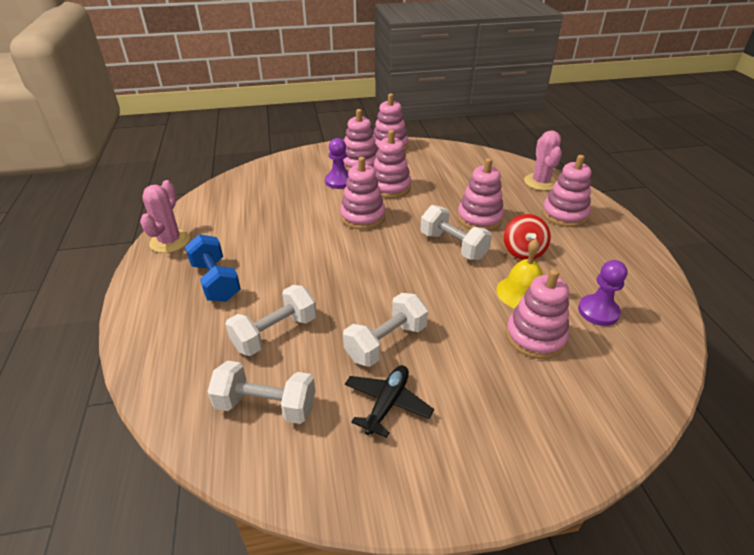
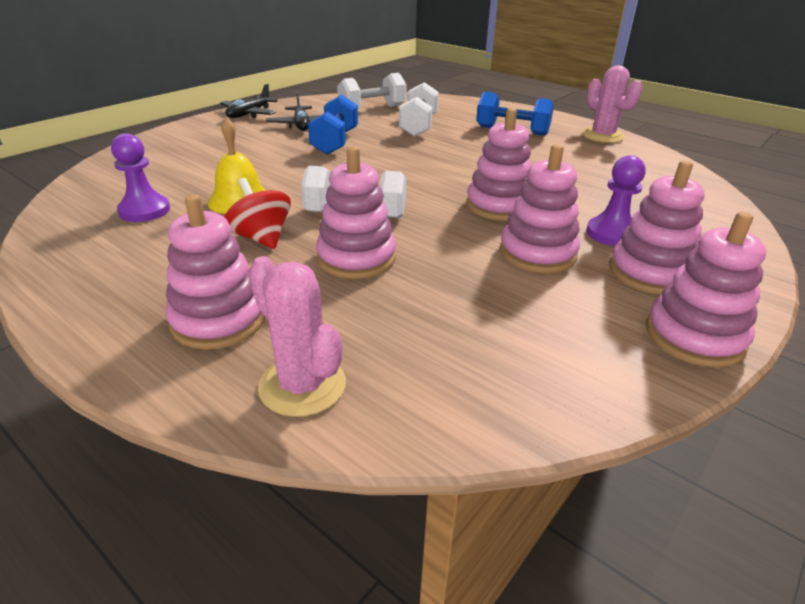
camera: 140 degrees right, 5 degrees down
(386, 342) = (335, 142): white dumbbell -> blue dumbbell
(429, 484) = (249, 114): none -> black plane
(535, 337) = (210, 176): pink stacking toy -> none

